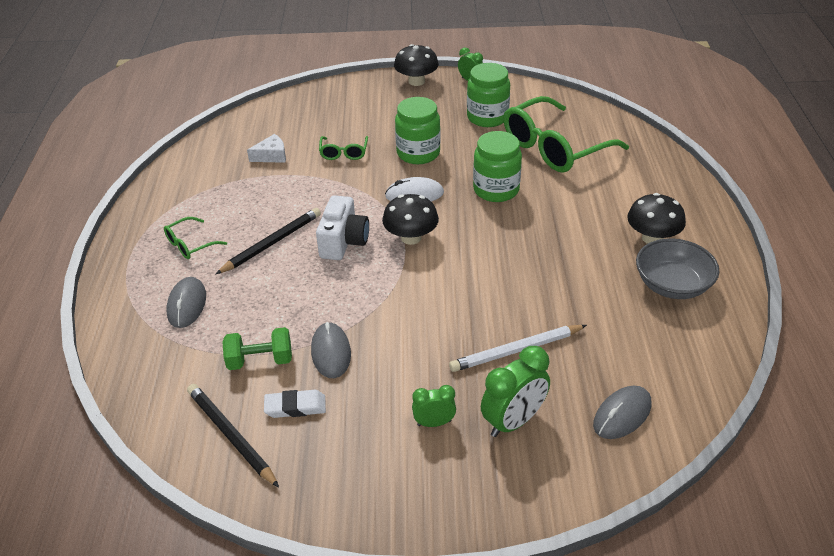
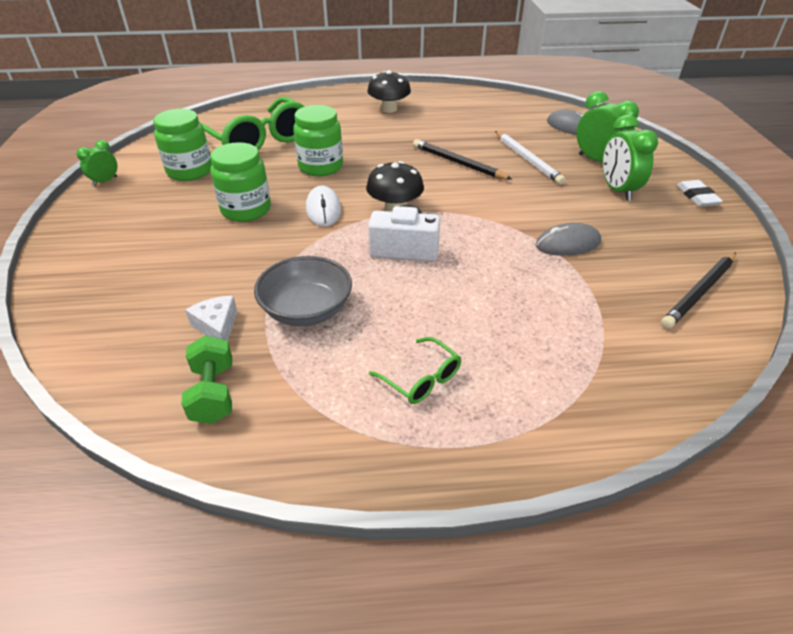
camera: 95 degrees left, 0 degrees up
(187, 304) = (537, 359): grey mouse -> none
(260, 360) = (598, 286): green dumbbell -> green dumbbell (213, 393)
(272, 243) = (411, 301): black pencil -> black pencil (458, 163)
(295, 407) = (642, 258): white eraser -> white eraser (697, 197)
(344, 153) = (229, 262): green glasses -> none
(416, 81) = (82, 216): black mushroom -> none
(434, 423) = (617, 190): green clock -> green clock, size x1.72
(672, 285) = (440, 106): grey bowl -> grey bowl (306, 310)

